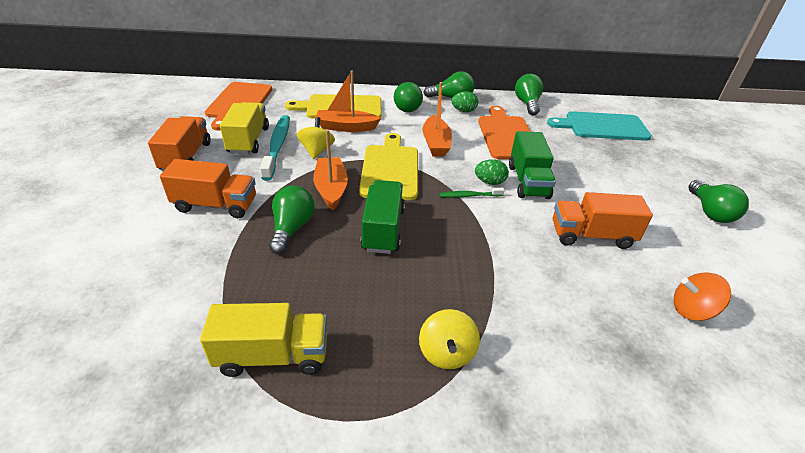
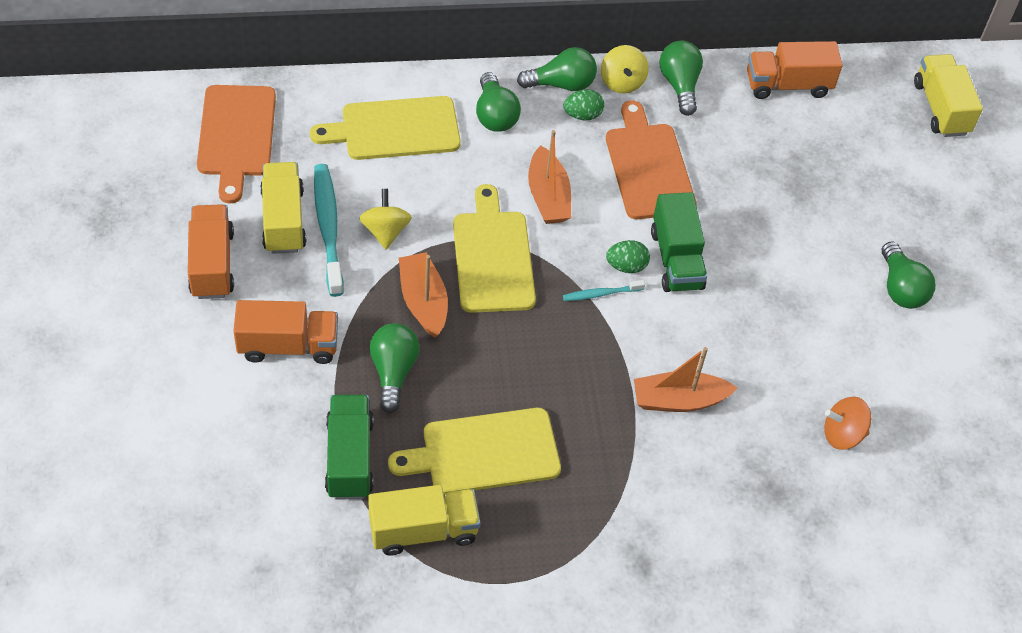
camera: 10 degrees left, 15 degrees up
(346, 127) = (414, 175): orange boat -> orange boat (678, 400)
(352, 293) = (484, 452): none -> yellow cutting board
(383, 229) = (502, 361): green truck -> green truck (349, 458)
(446, 353) = (591, 510): yellow spinning top -> yellow spinning top (622, 82)
(469, 196) = (601, 294): green toothbrush -> turquoise toothbrush
(591, 236) = (749, 344): orange truck -> orange truck (788, 85)
(602, 126) = (789, 129): turquoise cutting board -> none
(704, 125) = (941, 108): none -> yellow truck

